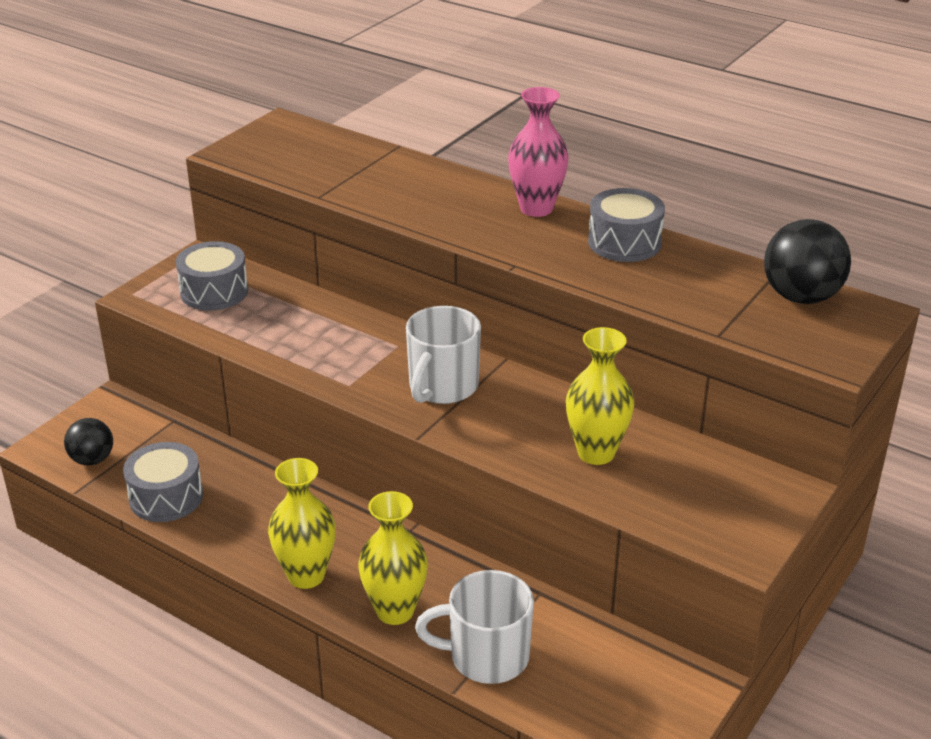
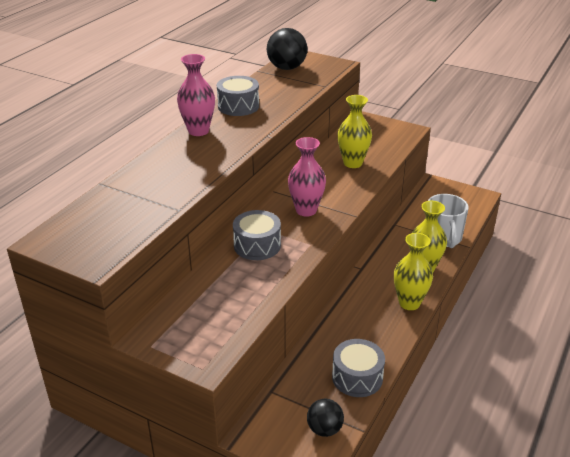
camera: 95 degrees left, 0 degrees up
(214, 292) = (200, 320): grey drum -> grey drum (257, 245)
(442, 387) = (306, 210): white mug -> pink vase

